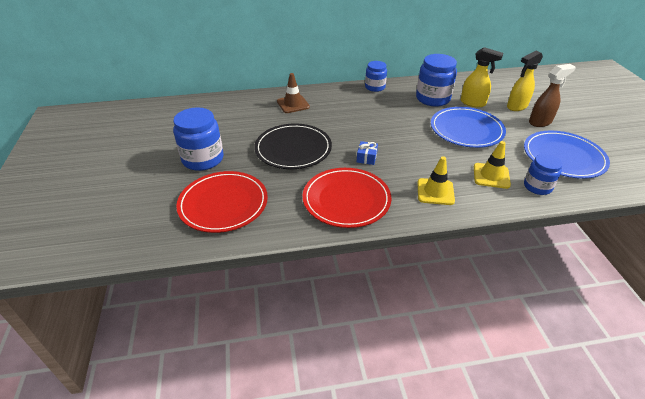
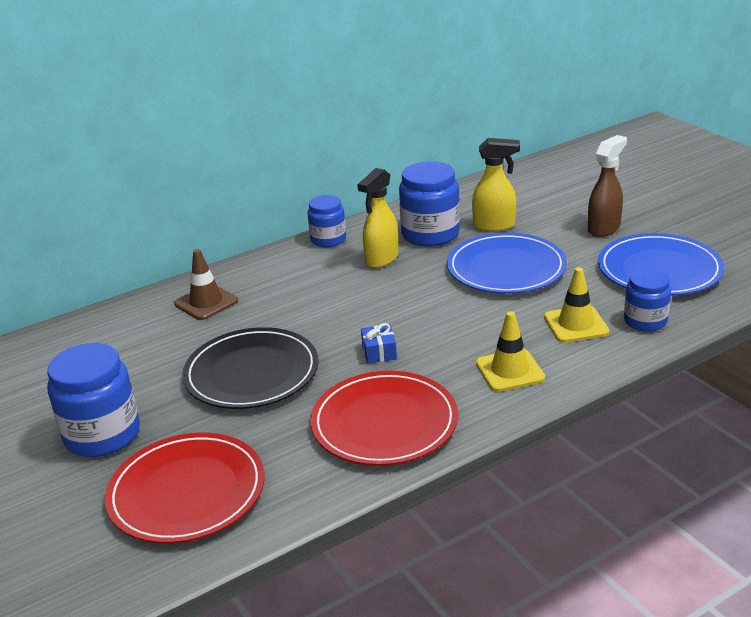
camera: 20 degrees left, 10 degrees down
(516, 106) = (560, 214): yellow spray bottle -> yellow spray bottle (381, 259)

